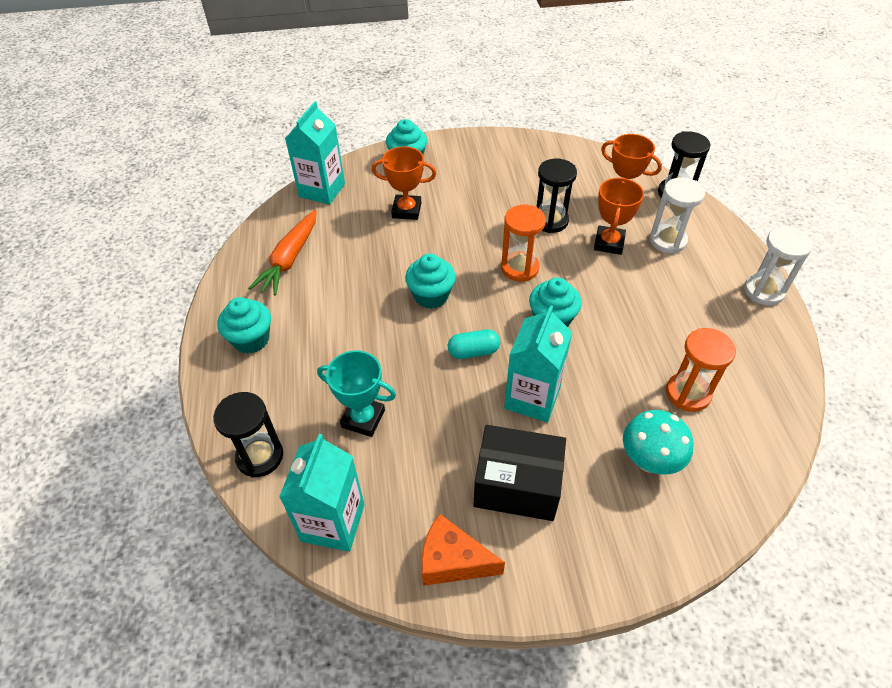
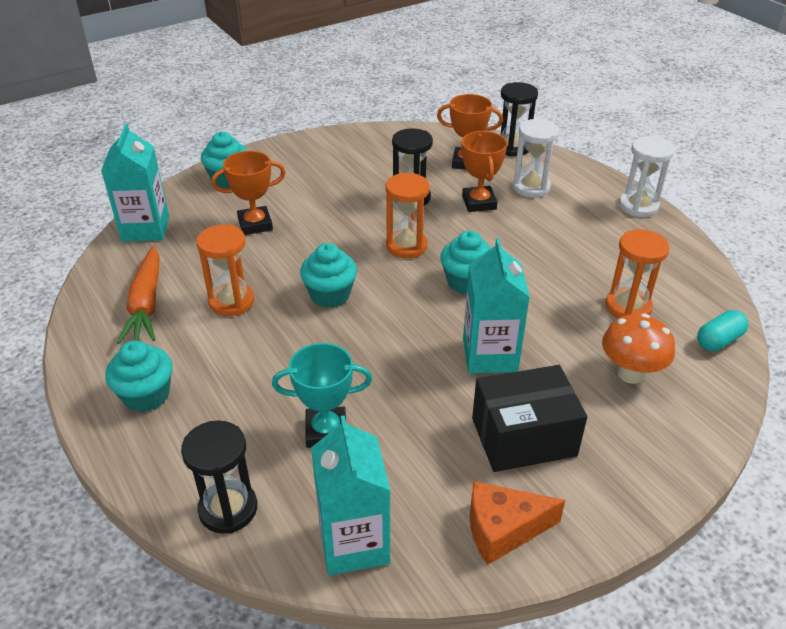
camera: 25 degrees left, 10 degrees down
(352, 277) = (231, 301): none -> orange hourglass
(473, 351) = (406, 332): turquoise capsule -> turquoise capsule (719, 340)
(649, 461) = (630, 373): turquoise mushroom -> orange mushroom

